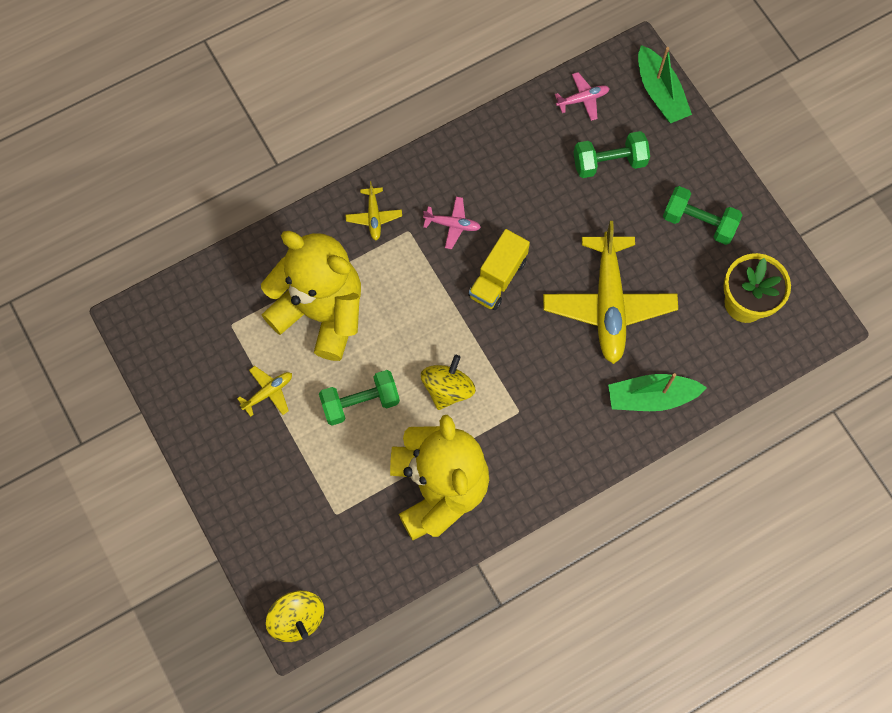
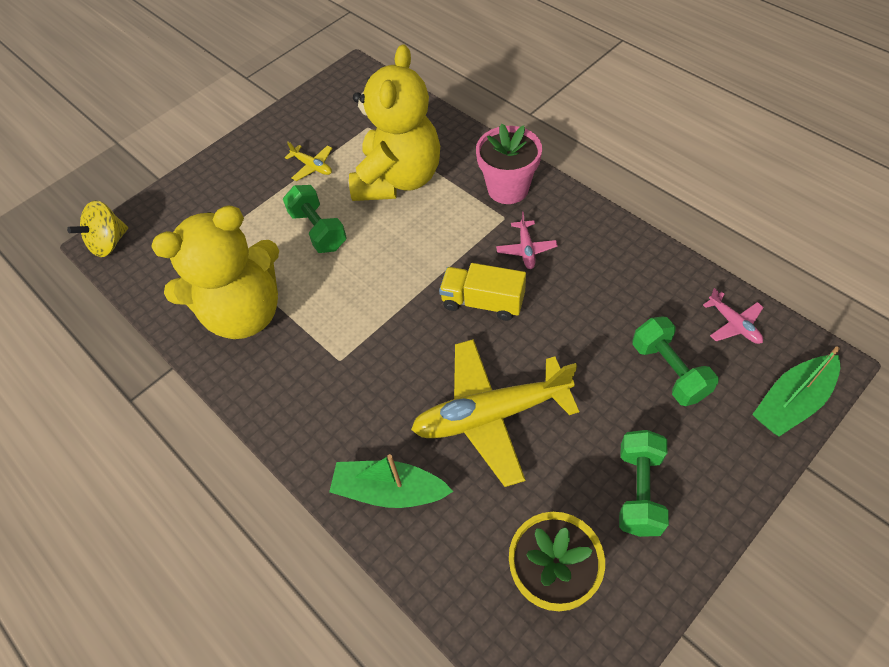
camera: 80 degrees right, 15 degrees down
(374, 216) = (508, 188): yellow plane -> pink flower pot
(447, 389) = (349, 292): yellow spinning top -> none
(651, 397) = (389, 490): green boat -> green boat turned 60 degrees counterclockwise

